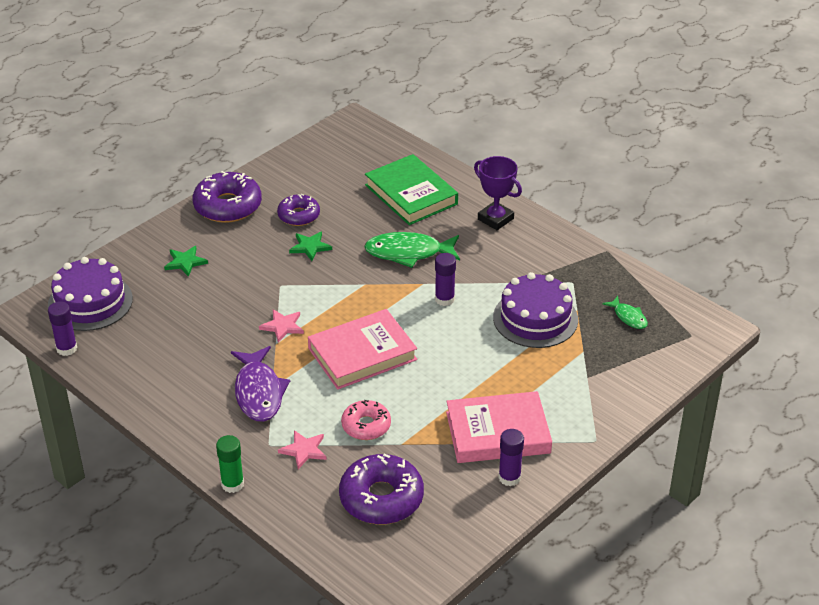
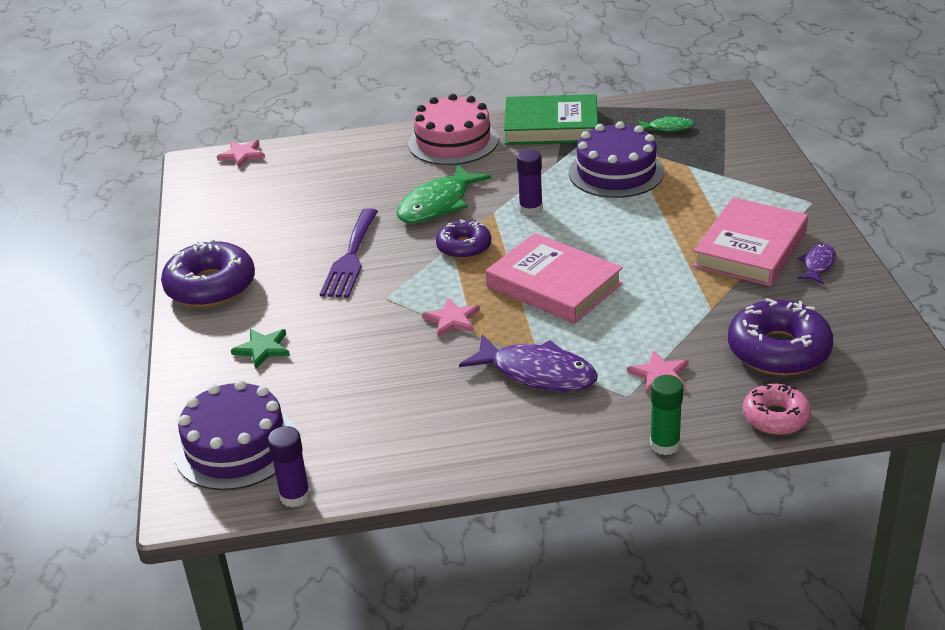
camera: 50 degrees left, 5 degrees down
(299, 215) = (292, 247): purple donut -> purple donut (464, 247)
(310, 247) = (350, 258): green star -> purple fork
(362, 354) = (554, 285): pink book -> pink book turned 60 degrees counterclockwise
(366, 426) = (663, 321): pink donut -> pink donut (775, 417)
(382, 135) = (242, 155): none -> pink star
(411, 194) = (354, 172): green book -> green book (551, 126)
(495, 219) = (453, 142): purple trophy -> pink cake
(509, 477) = (818, 265): purple glue stick -> purple fish

